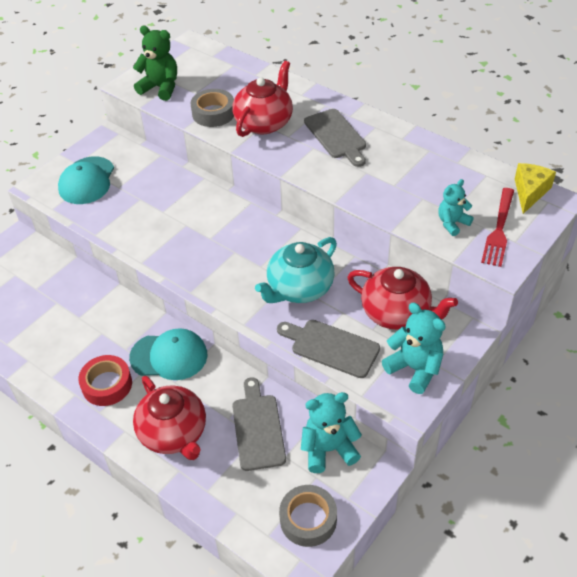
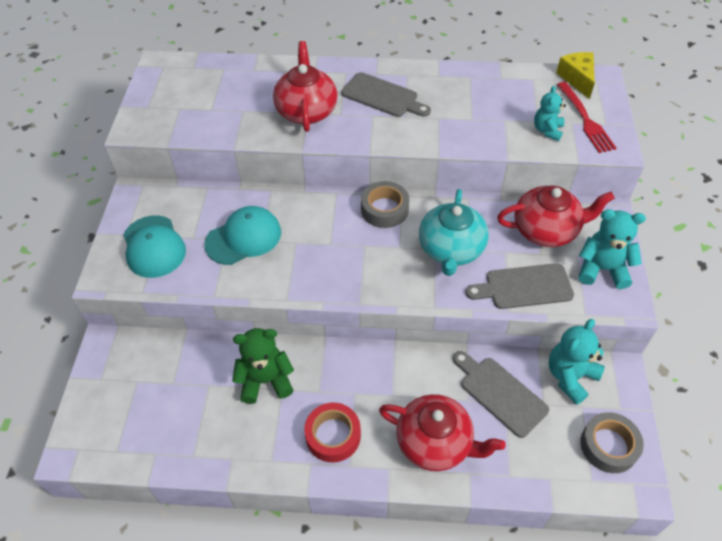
camera: 35 degrees left, 5 degrees up
(160, 88) = (171, 118): green teddy bear -> green teddy bear (265, 380)
(169, 356) = (366, 375): turquoise cap -> turquoise cap (243, 238)
(213, 113) = (249, 122): grey tape -> grey tape (384, 209)

